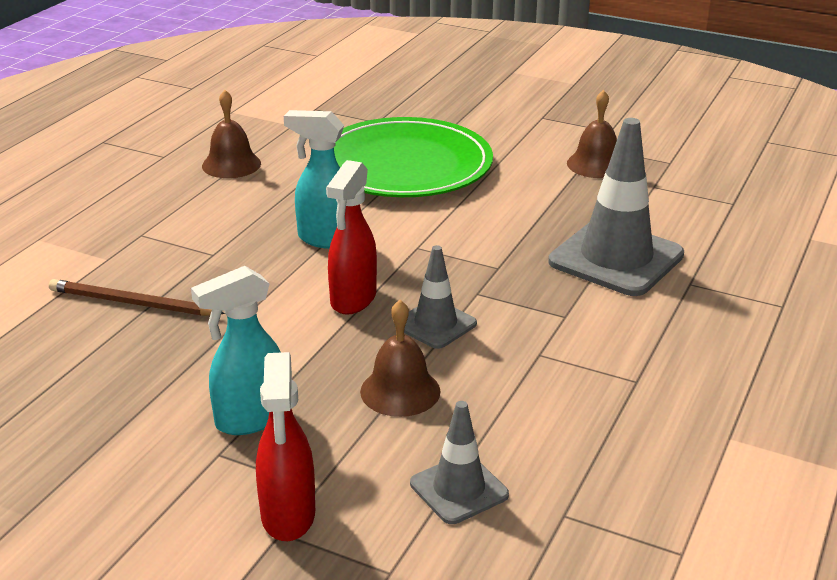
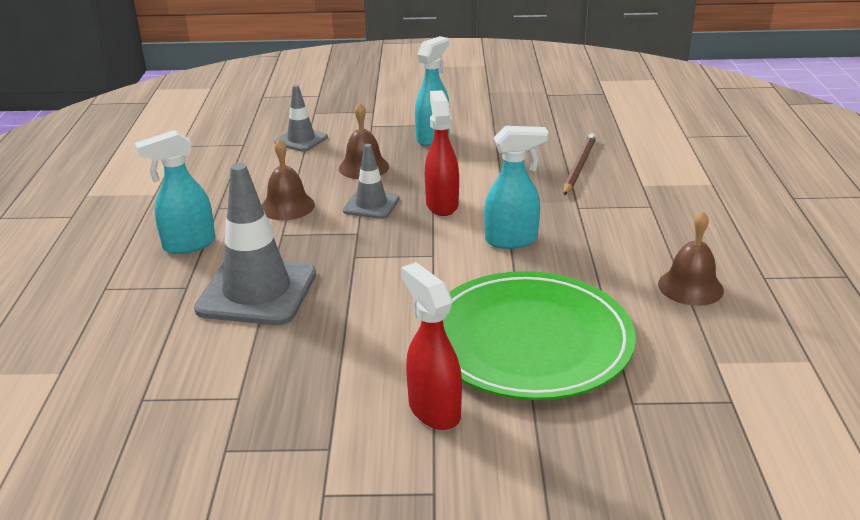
camera: 155 degrees right, 0 degrees up
(132, 303) = (579, 166): brown pencil -> brown pencil turned 60 degrees counterclockwise
(288, 516) = (375, 115): red spray bottle -> red spray bottle (433, 410)
(596, 164) = (318, 412): brown bell -> brown bell (287, 206)
(684, 333) = (188, 245): none -> turquoise spray bottle

